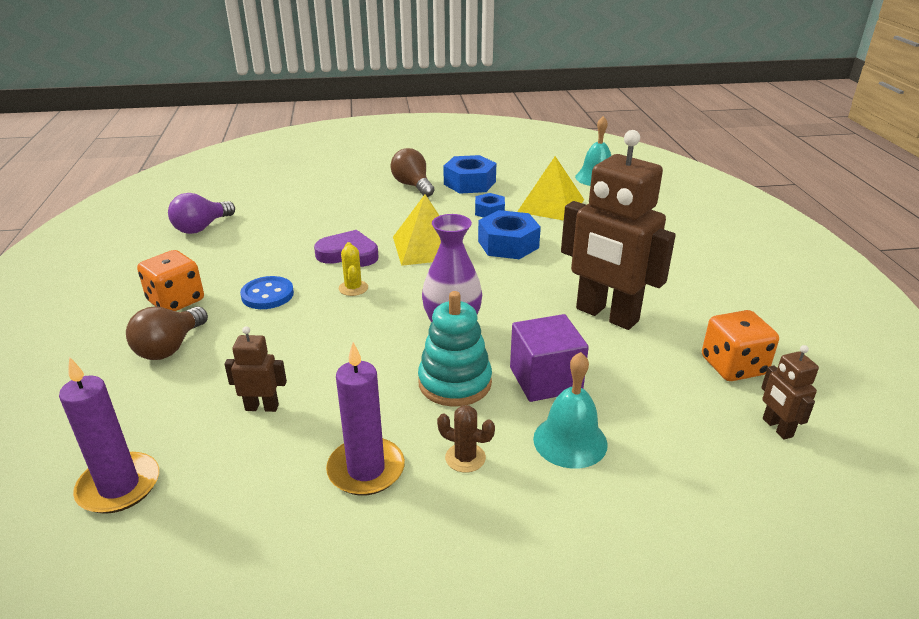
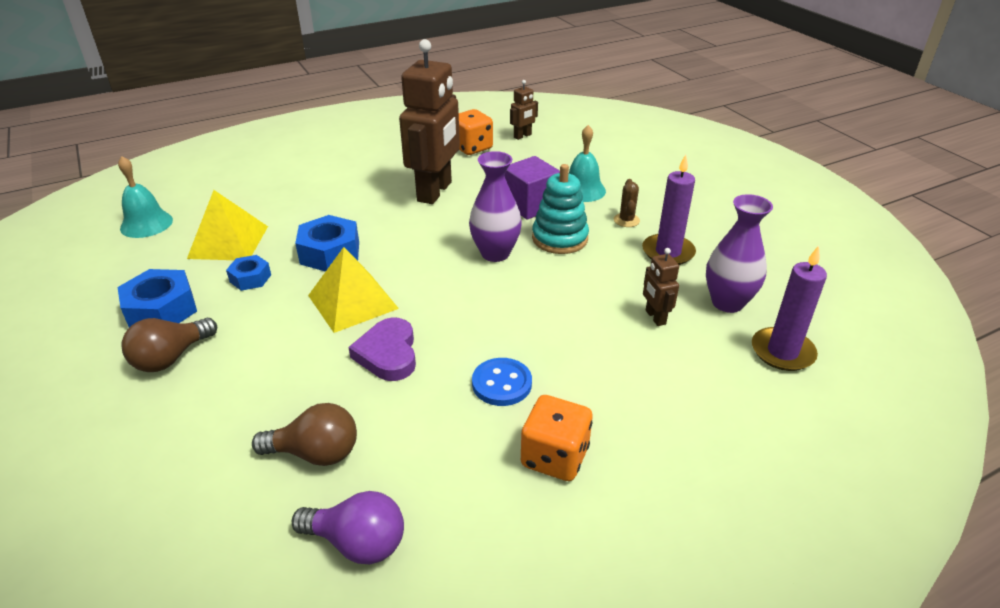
camera: 110 degrees left, 5 degrees up
(170, 347) = (631, 413): brown light bulb -> brown light bulb (315, 453)
(230, 480) = (727, 302): none -> purple vase
(353, 288) = (458, 326): yellow cactus -> none

